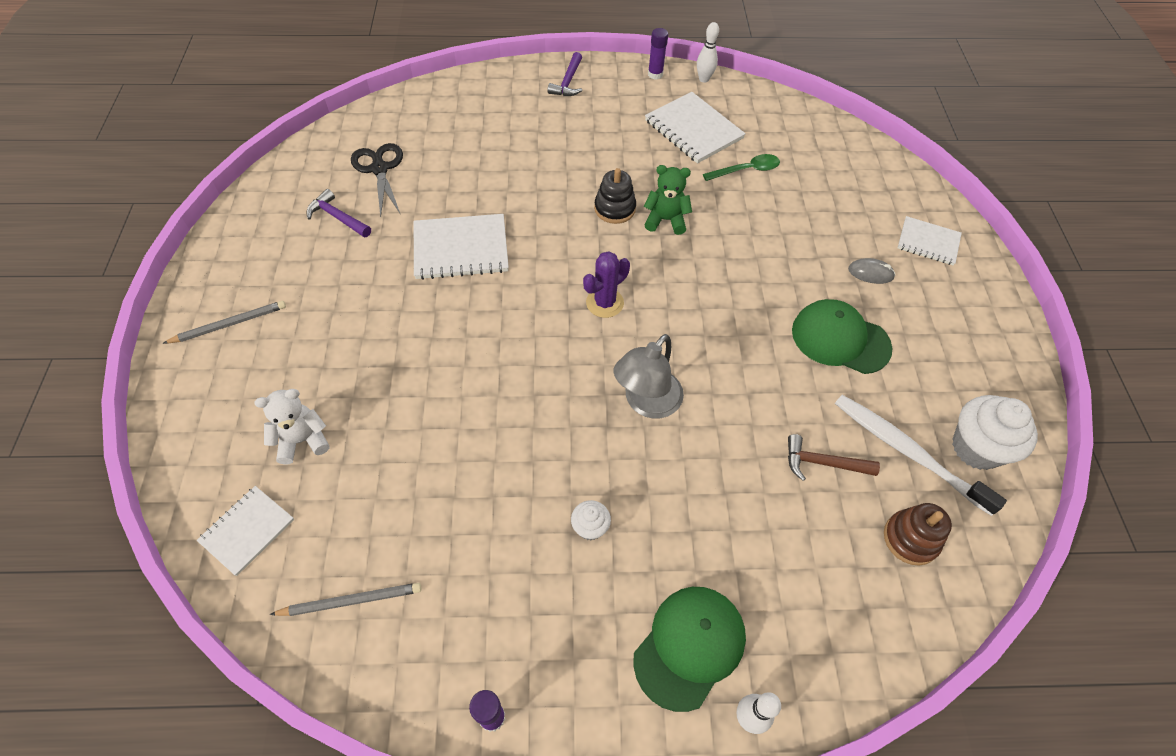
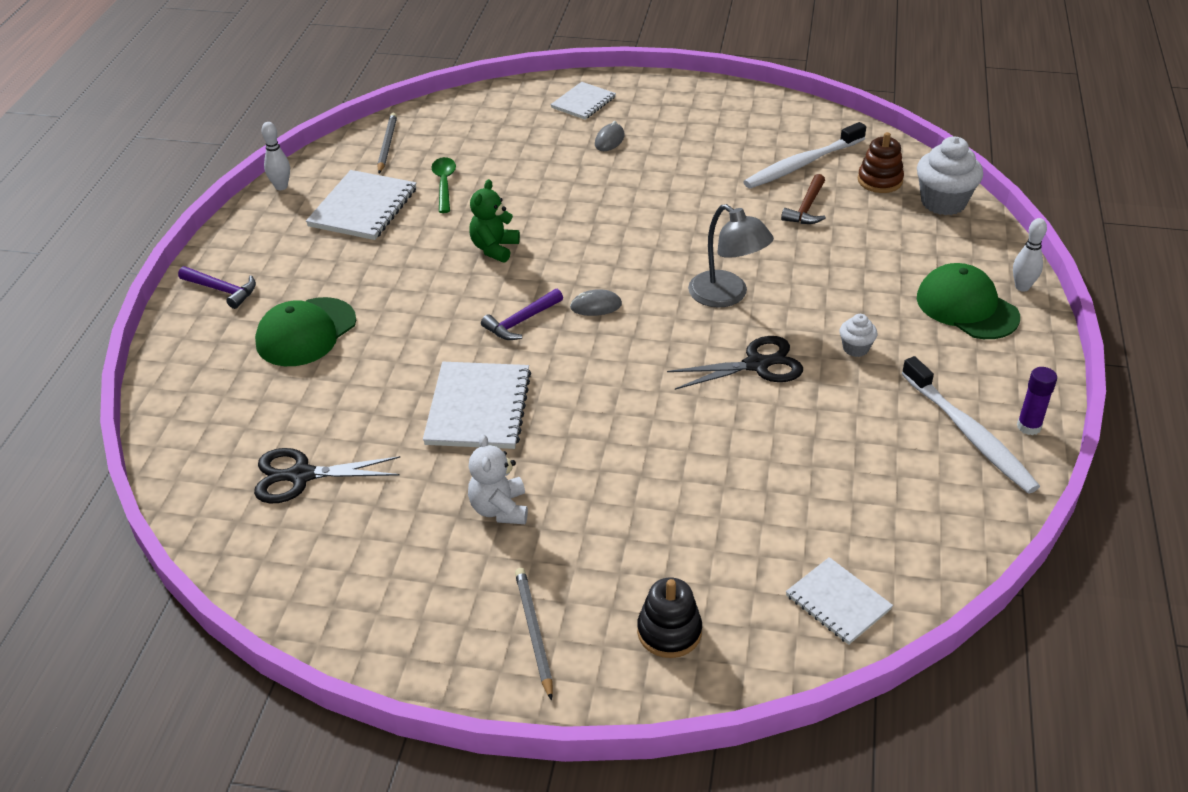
camera: 75 degrees left, 15 degrees down
(302, 440) = (728, 555): white teddy bear -> white teddy bear (499, 509)
(337, 217) = (378, 521): purple hammer -> purple hammer (521, 321)
(351, 601) = (921, 517): grey pencil -> grey pencil (387, 145)
(473, 649) = (969, 434): none -> white toothbrush
(548, 439) = (756, 365): none -> black scissors
(604, 303) = (596, 306): purple cactus -> grey mouse
(614, 209) = (462, 281): black stacking toy -> black stacking toy (669, 632)
(655, 74) = (251, 220): purple glue stick -> none
(693, 129) = (363, 208): white notebook -> white notebook turned 45 degrees counterclockwise
(840, 339) = (680, 172): green cap -> green cap (306, 332)
(976, 448) = (803, 132): white cupcake -> white cupcake (943, 202)

